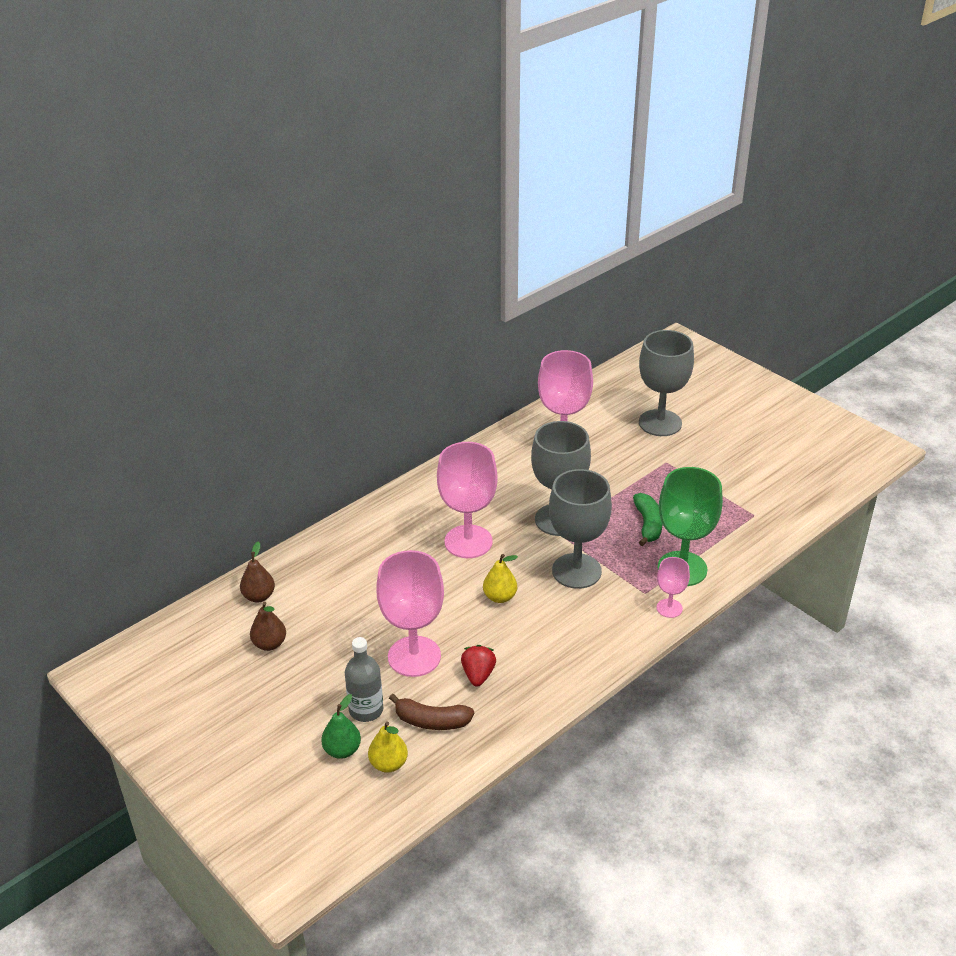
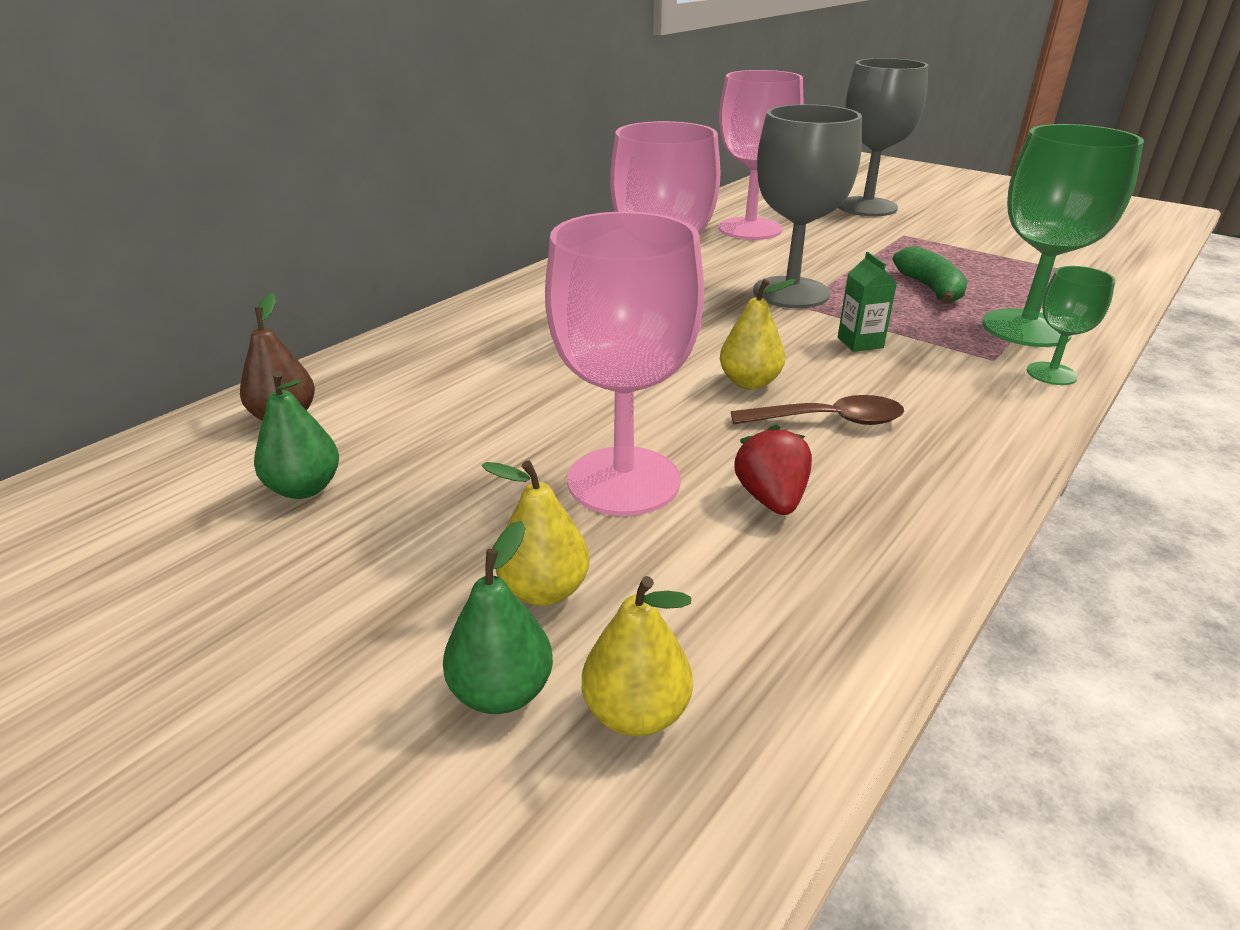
camera: 10 degrees left, 5 degrees down
(269, 644) = (304, 488): brown pear -> green pear
(366, 710) = (544, 590): grey bottle -> yellow pear
(431, 721) = (709, 597): brown banana -> none
(528, 629) = (829, 420): none -> brown spoon
(576, 571) = (860, 342): grey goblet -> green carton
(669, 608) = (1051, 374): pink goblet -> green goblet

